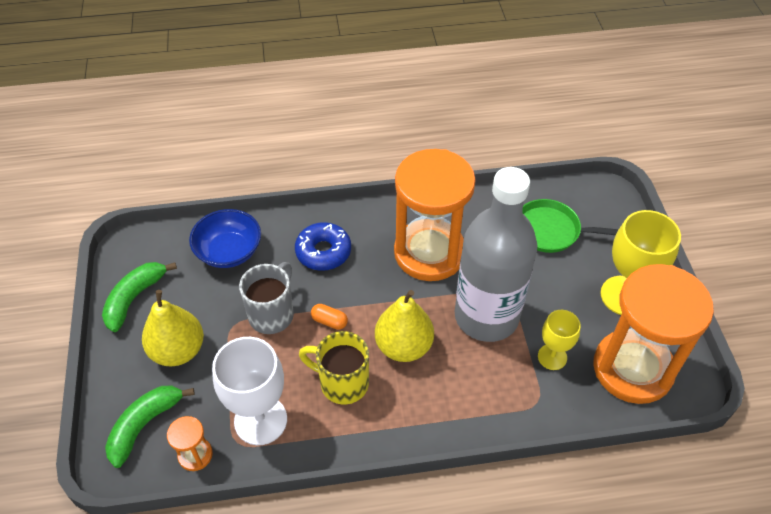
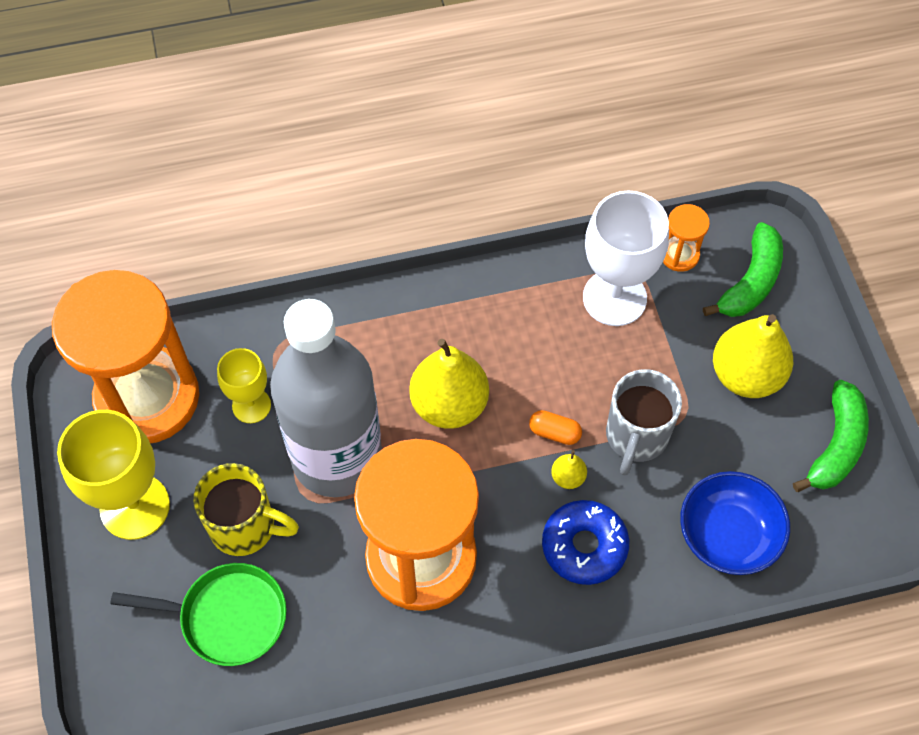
camera: 175 degrees right, 10 degrees up
(326, 292) = (568, 477): none -> yellow pear
(342, 383) = (524, 350): yellow mug -> yellow mug (245, 527)

